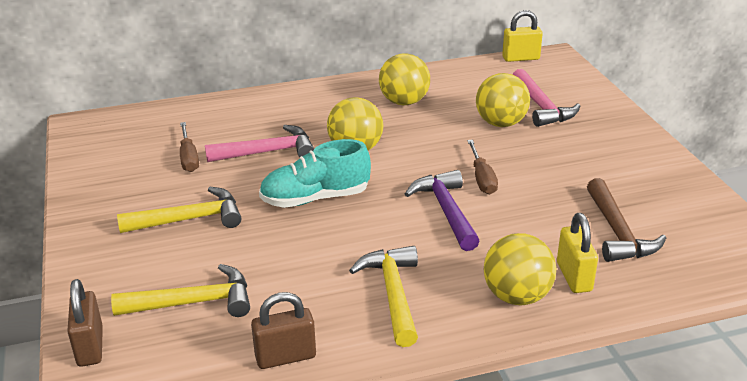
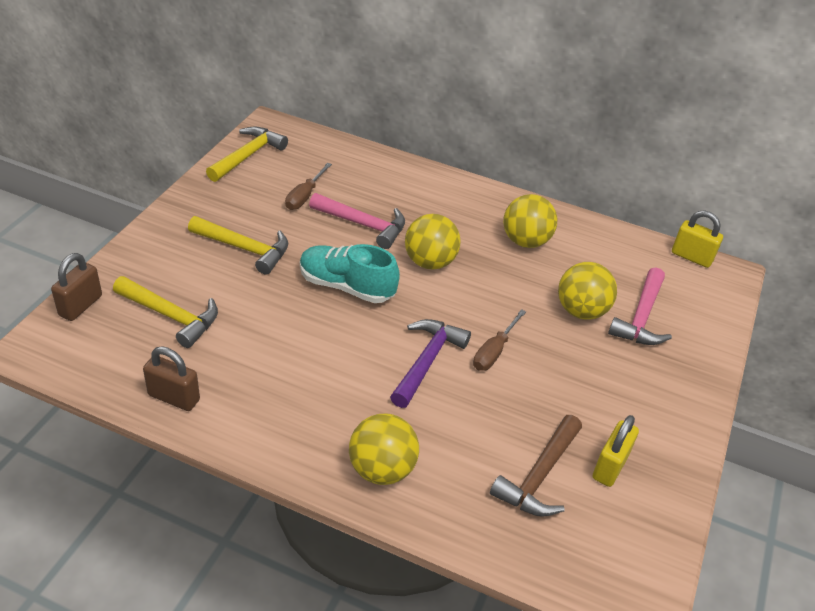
camera: 35 degrees right, 10 degrees up
(393, 294) = (299, 402): yellow hammer -> yellow hammer (247, 156)
(574, 277) = (447, 487): yellow padlock -> yellow padlock (610, 466)

